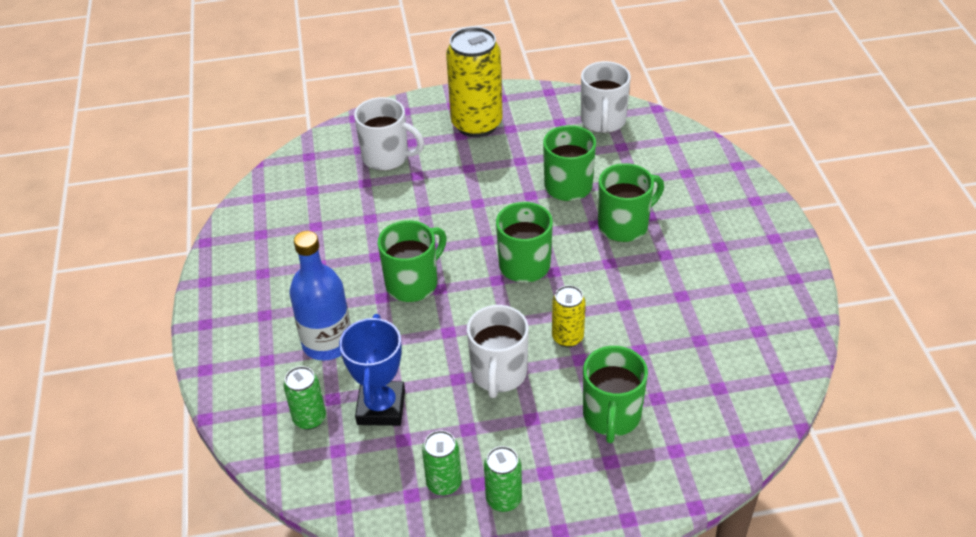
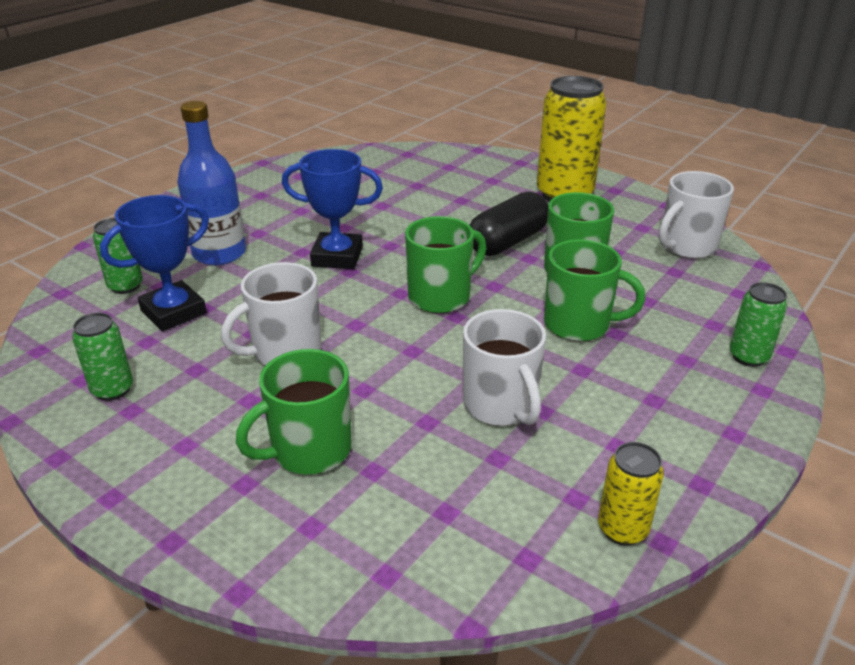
camera: 45 degrees right, 10 degrees down
(387, 157) = (458, 179): white mug -> white mug (501, 406)
(413, 283) = (337, 256): green mug -> blue trophy
(500, 191) = (508, 242): none -> black capsule
(503, 499) = (123, 436): green can -> green can (748, 357)
(567, 337) = (382, 367): yellow can -> yellow can (622, 529)

